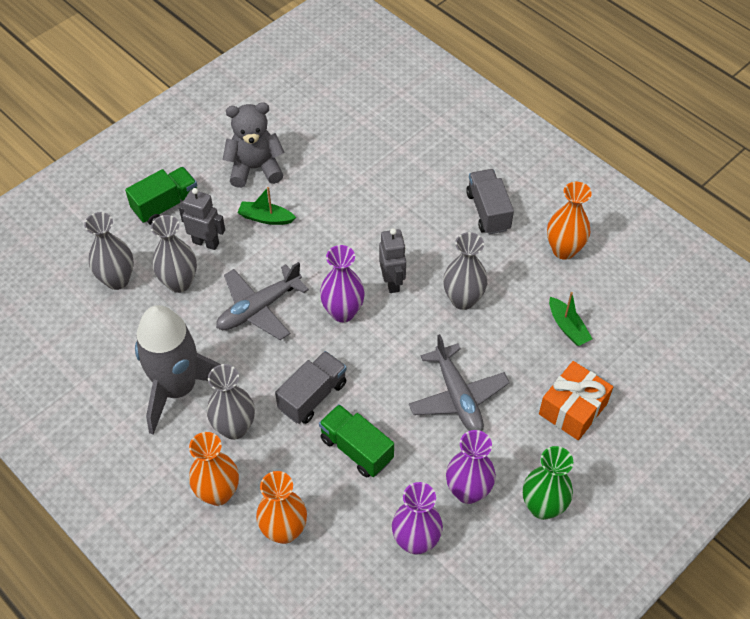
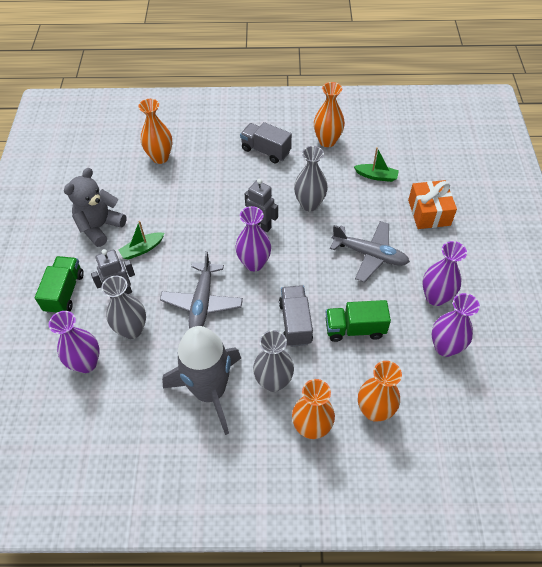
camera: 45 degrees left, 0 degrees up
(117, 280) = (86, 363): grey vase -> purple vase
(381, 140) = (160, 157): none -> orange vase
(542, 507) = (477, 272): green vase -> none

